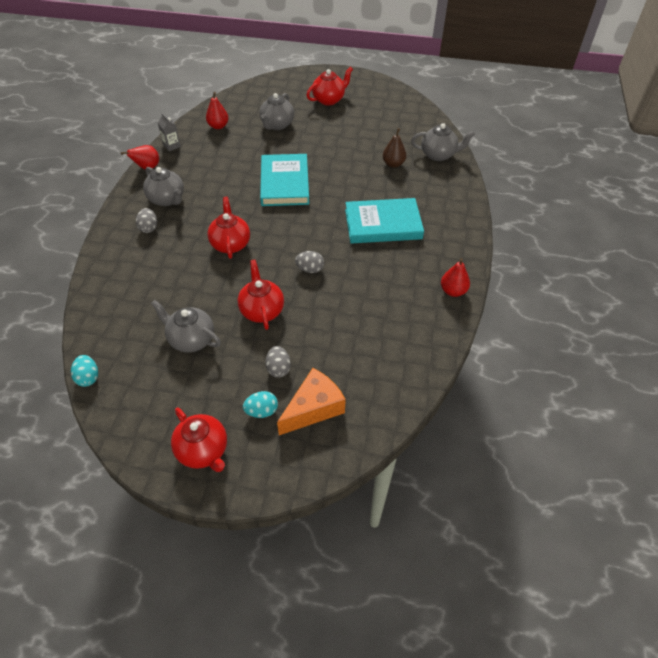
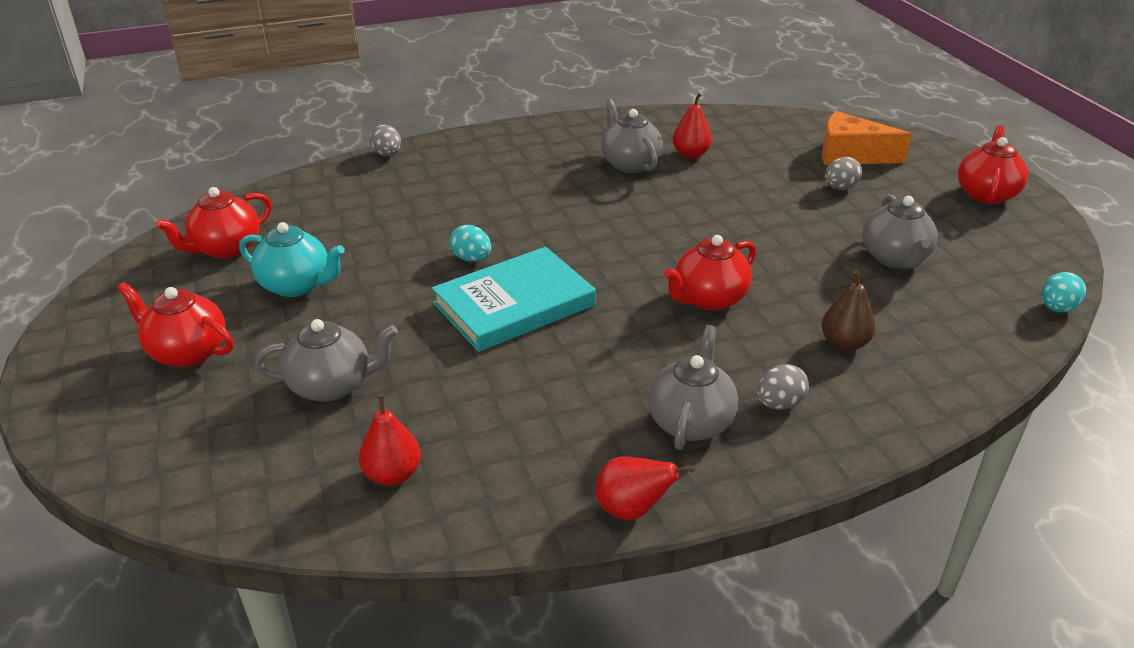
camera: 120 degrees left, 15 degrees down
(172, 146) = (524, 514): grey carton -> none
(261, 411) = (898, 179): turquoise egg -> turquoise egg (471, 259)
(262, 310) = (783, 227): red teapot -> red teapot (226, 249)
(310, 269) = (674, 217): grey egg -> grey egg (387, 155)
(353, 131) = (297, 285): none -> turquoise teapot
(383, 224) = (527, 192): turquoise book -> none
(393, 164) = (373, 221): brown pear -> brown pear (844, 343)
(438, 155) = (318, 190): grey teapot -> grey teapot (629, 164)
(453, 291) = (597, 124): red pear -> red pear (690, 154)

